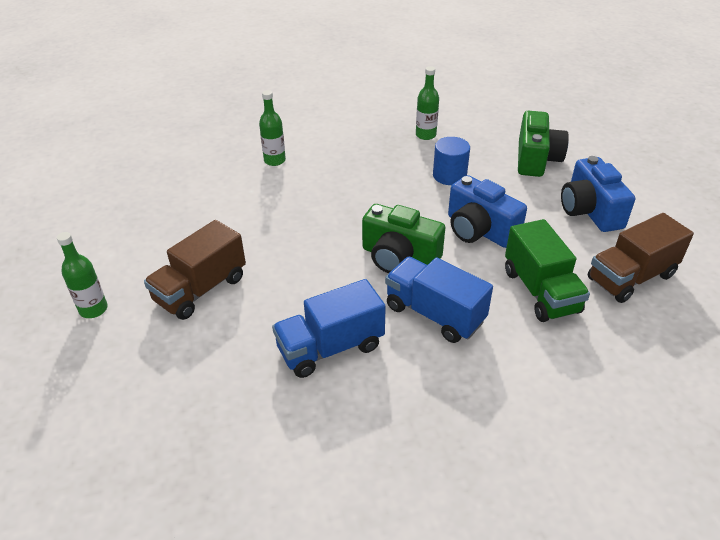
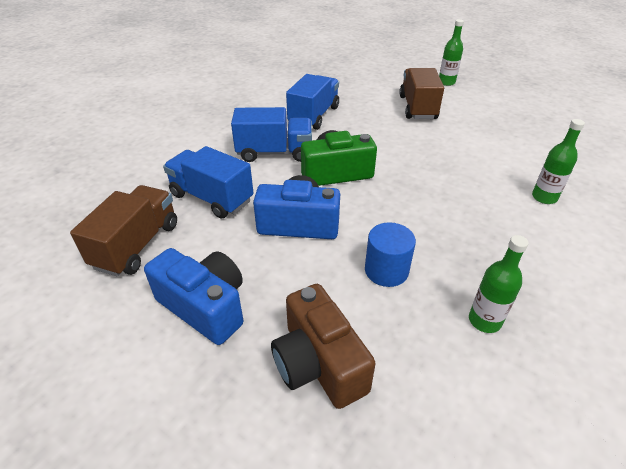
camera: 140 degrees right, 0 degrees up
(536, 159) = (318, 363): green camera -> brown camera
(540, 291) = (212, 198): green truck -> blue truck

